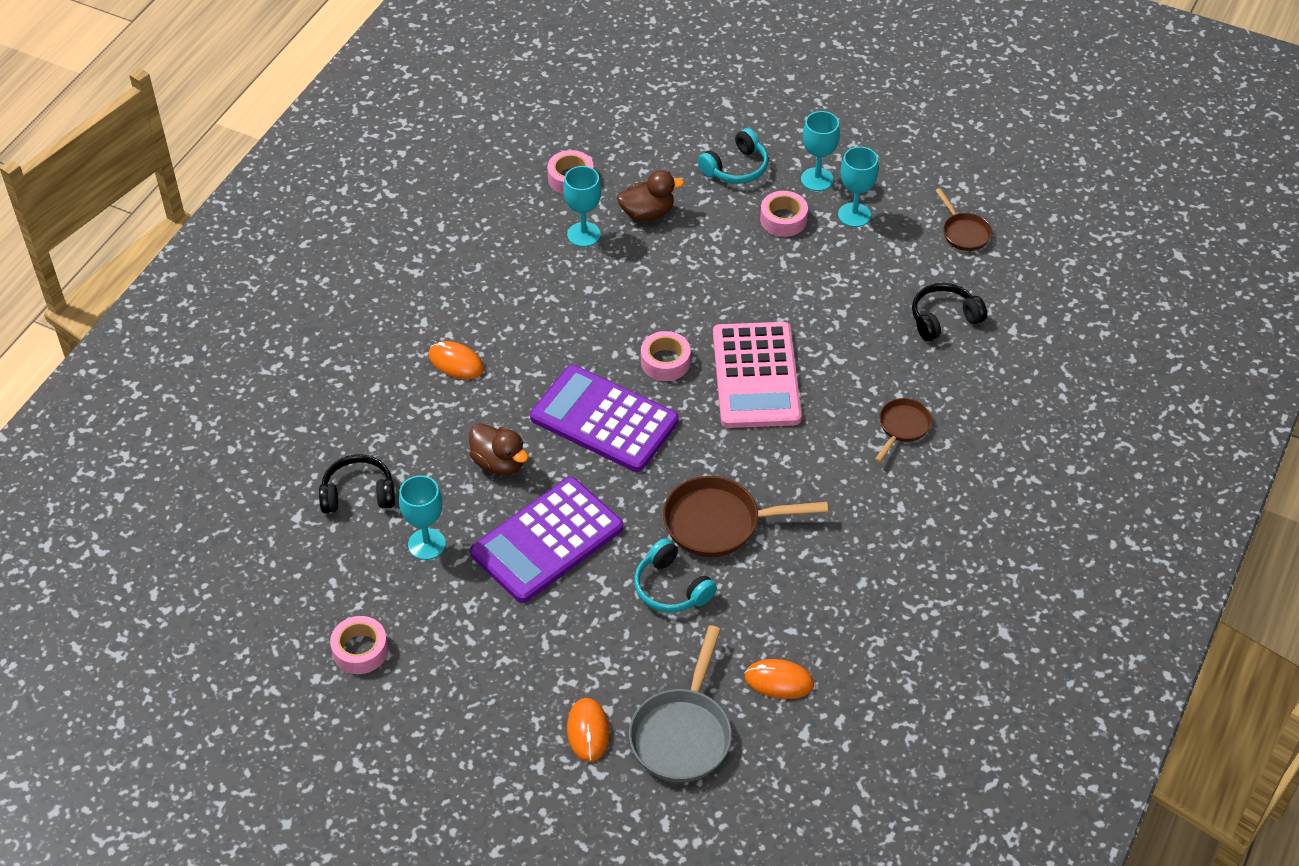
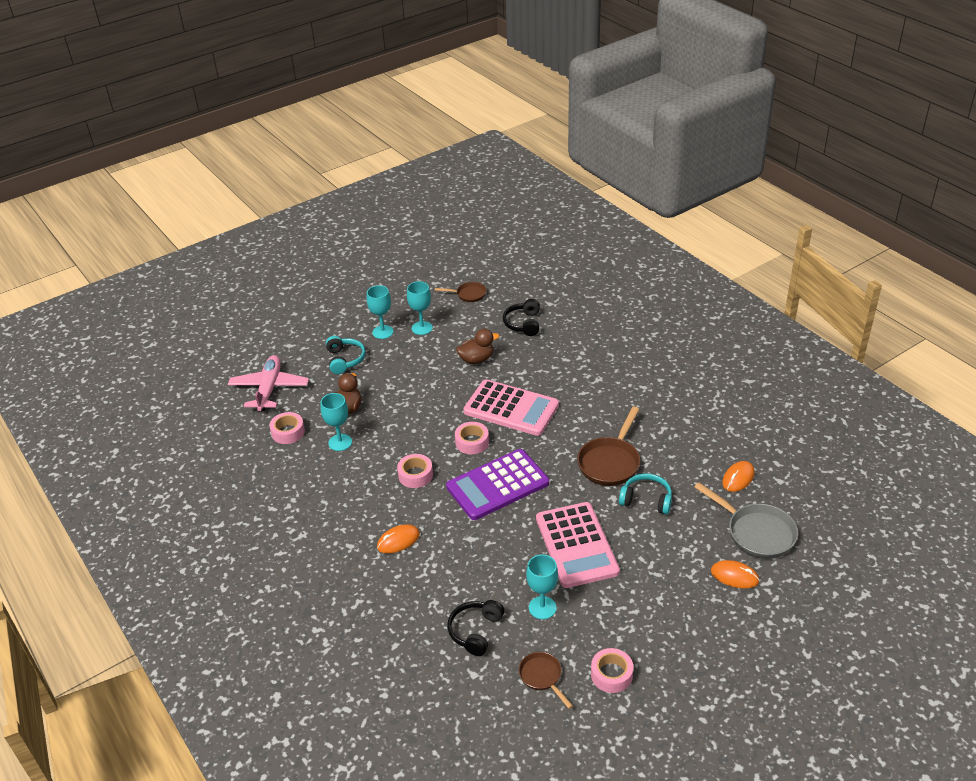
camera: 60 degrees left, 10 degrees down
(499, 463) = (498, 547): brown duck -> brown duck (476, 359)
(547, 541) = (576, 545): purple calculator -> pink calculator
(634, 124) = (269, 389): none -> pink plane
(671, 588) = (646, 500): turquoise headphones -> turquoise headphones turned 150 degrees counterclockwise
(783, 219) = (401, 355): pink tape -> pink tape (415, 475)
(902, 427) = (588, 366): brown pan -> brown pan (542, 677)

